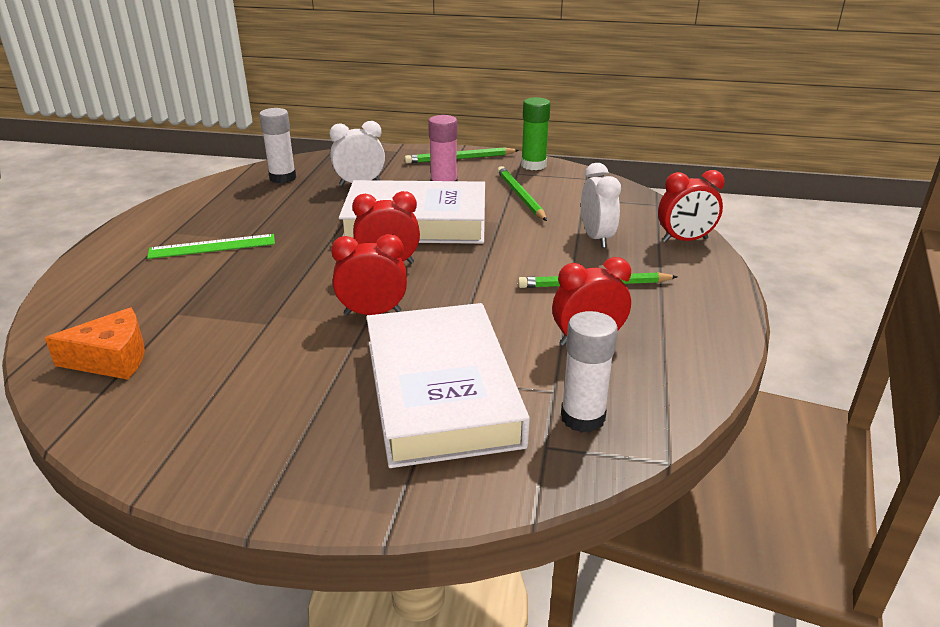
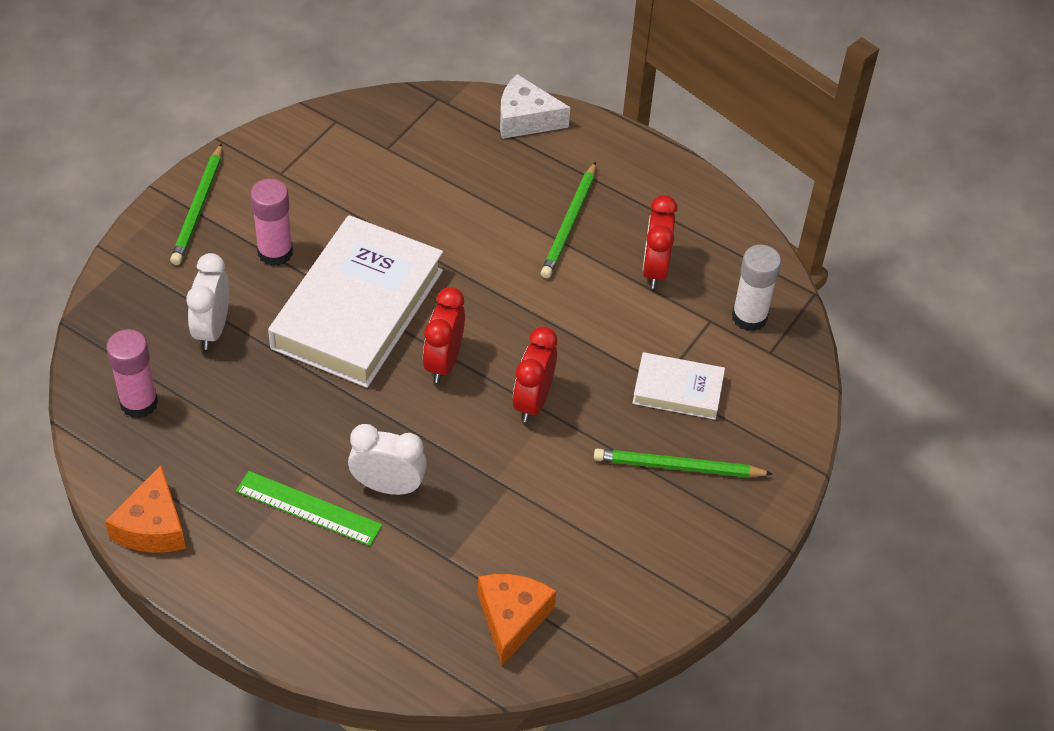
camera: 70 degrees left, 20 degrees up
(179, 203) = (152, 526): none -> orange cheese
(212, 246) = (308, 508): green ruler -> green ruler turned 75 degrees counterclockwise
(282, 178) = (139, 403): white glue stick -> pink glue stick
(441, 391) = (678, 390): white book -> white book, size x0.49
(520, 196) = (347, 196): green pencil -> green pencil (678, 467)
(533, 165) = (268, 149): green glue stick -> none
(596, 238) = (483, 180): white clock -> white clock (388, 486)
(684, 240) = (525, 119): red clock -> white cheese

